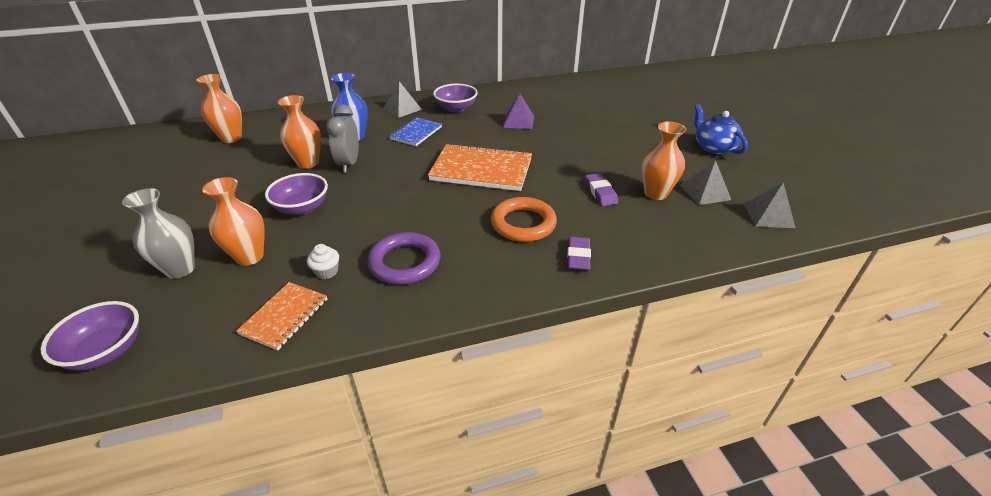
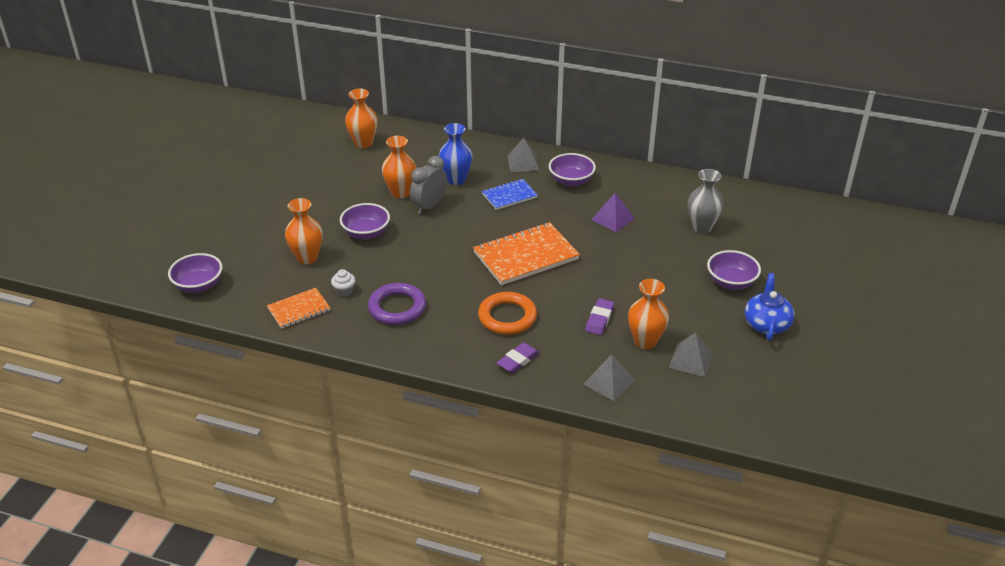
camera: 35 degrees right, 0 degrees up
(180, 269) = (263, 248): grey vase -> grey vase (702, 227)
(481, 170) = (526, 256): orange notebook -> orange notebook turned 75 degrees counterclockwise
(653, 131) = (731, 282): none -> purple bowl
(768, 215) = (717, 404): grey pyramid -> grey pyramid (609, 382)

